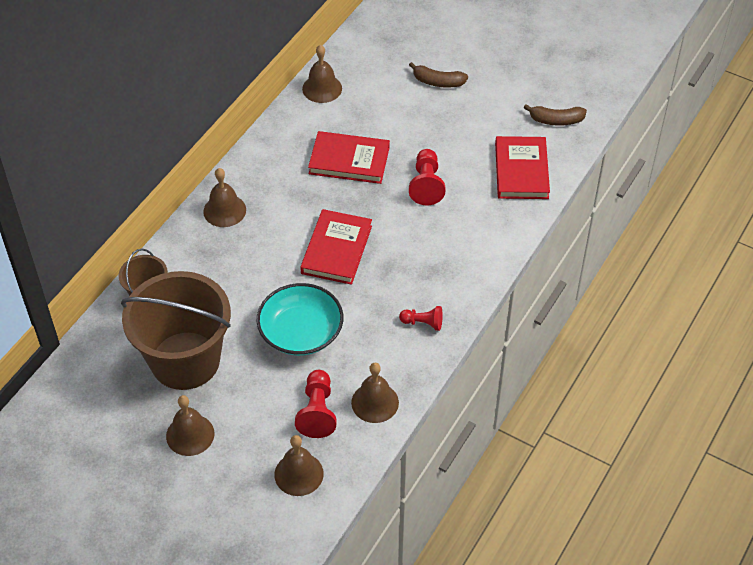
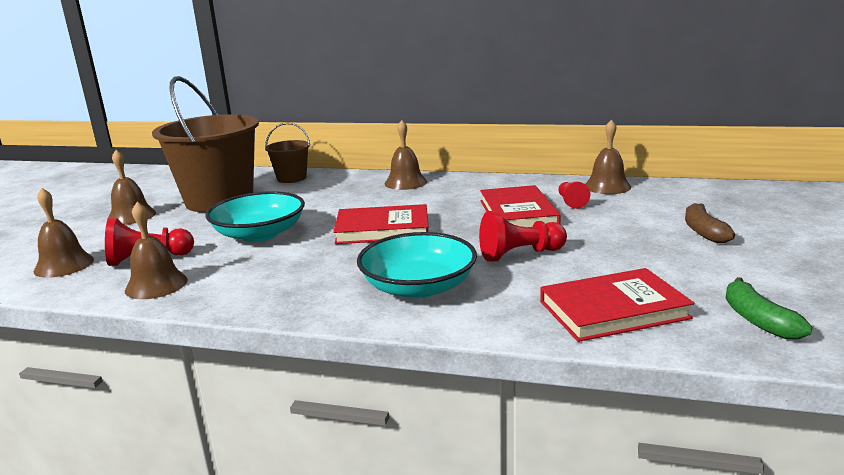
camera: 75 degrees right, 30 degrees down
(423, 323) = (285, 291): red pawn -> red pawn (571, 202)
(451, 250) = (418, 287): none -> turquoise bowl
(556, 120) = (757, 320): brown banana -> green banana

